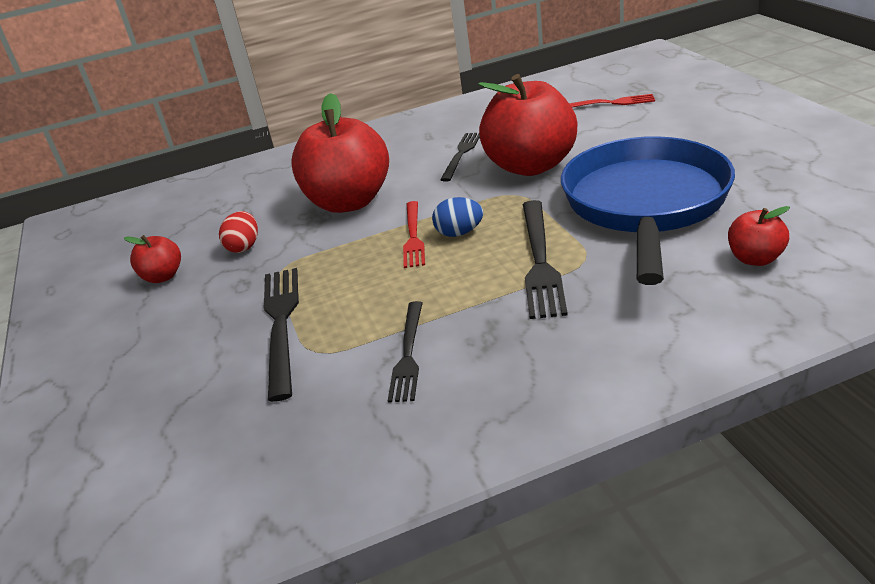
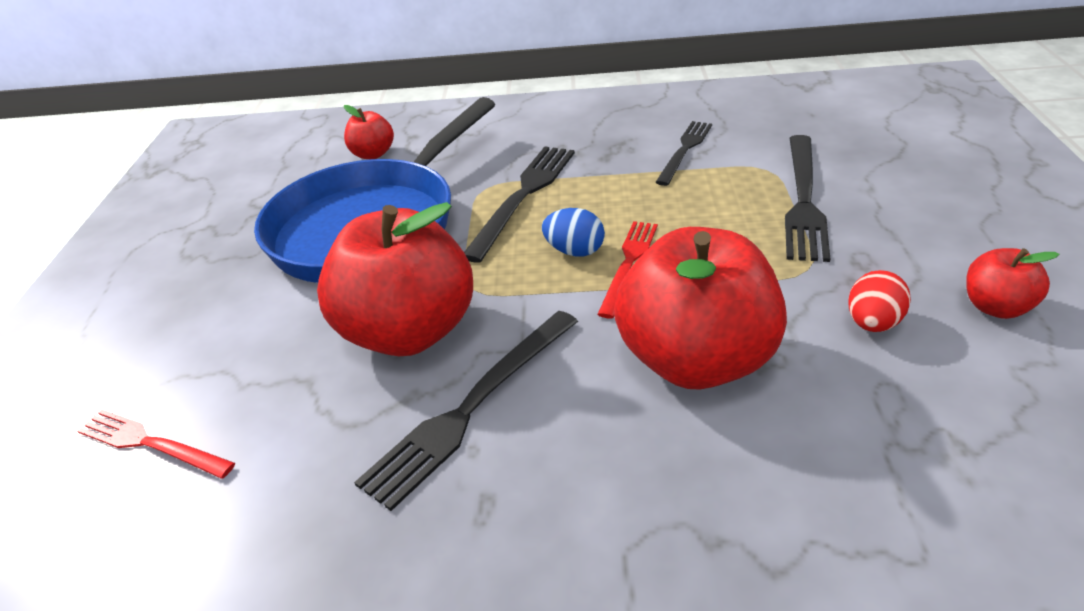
camera: 160 degrees left, 5 degrees up
(461, 154) = (471, 407): black fork -> black fork, size x1.54

